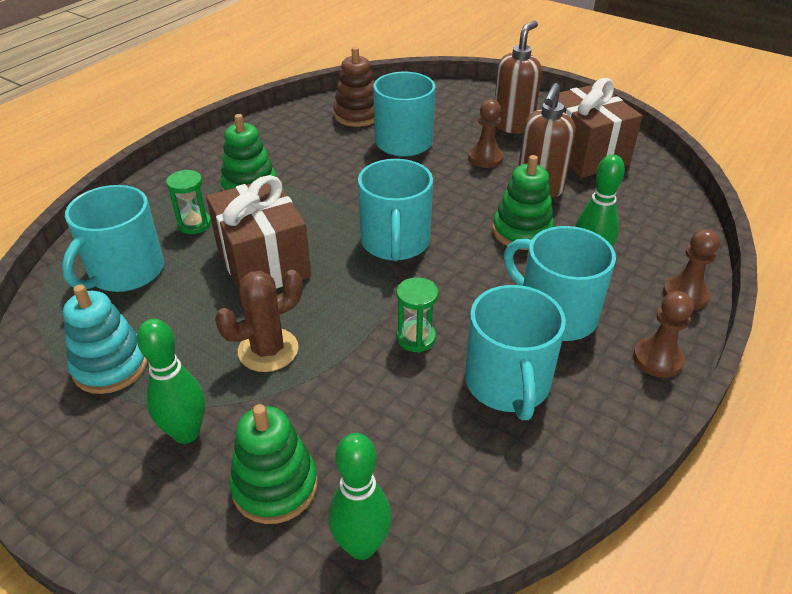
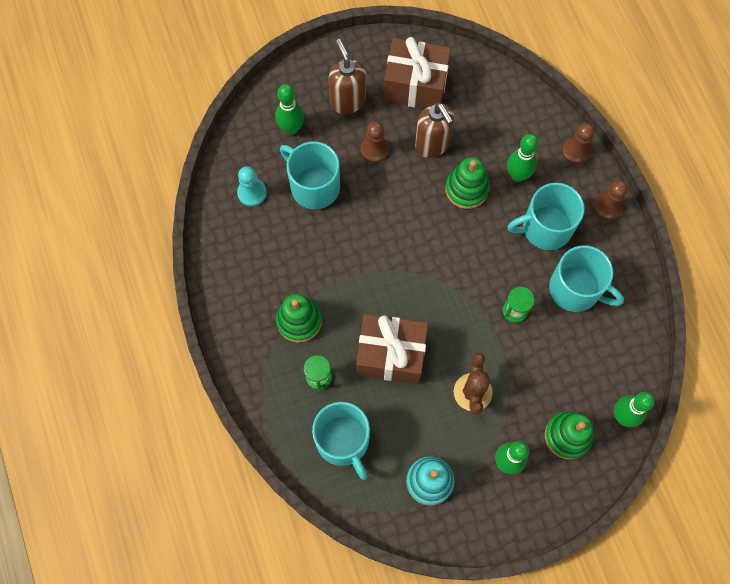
camera: 55 degrees left, 30 degrees up
(357, 115) = (252, 193): brown stacking toy -> turquoise pawn
(395, 242) = (425, 267): turquoise mug -> none
(445, 110) = (291, 128): none -> green bowling pin

